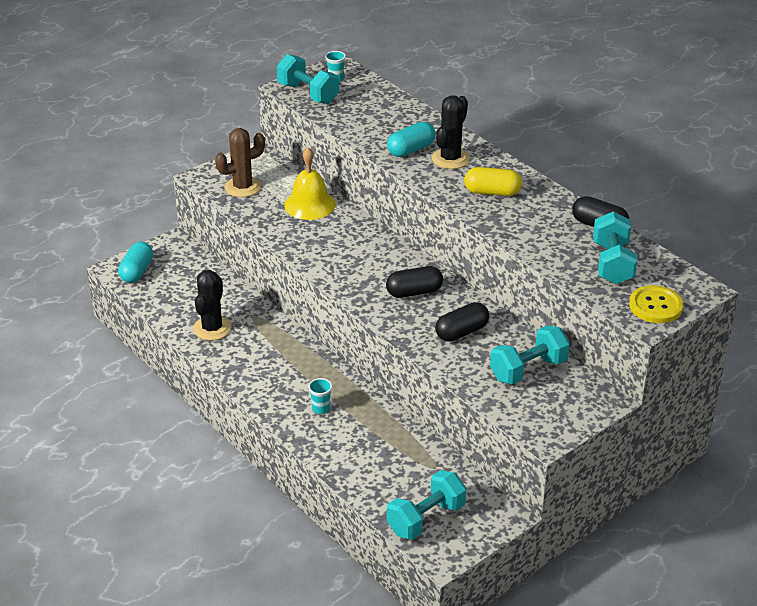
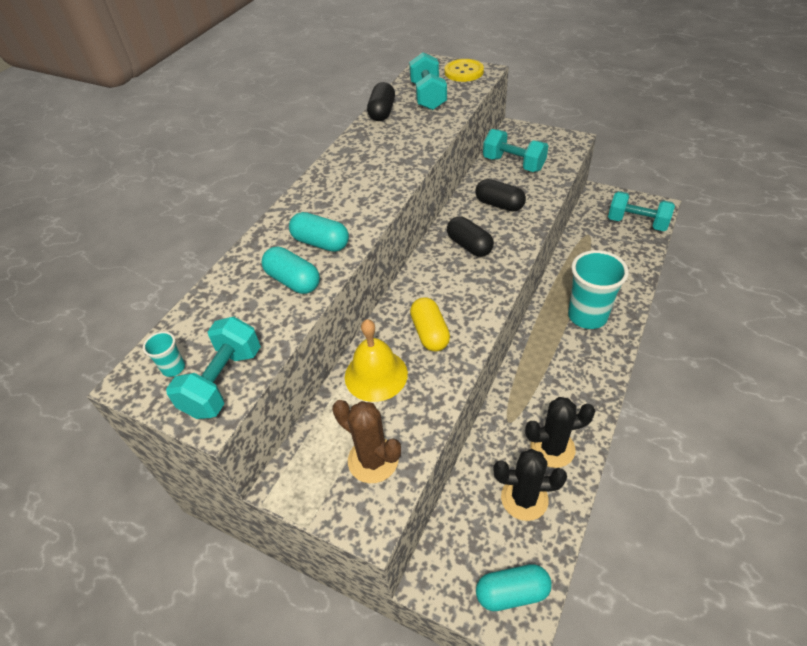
camera: 110 degrees left, 10 degrees up
(321, 408) = (587, 316): turquoise cup -> turquoise cup, size x2.37
(377, 131) = (293, 281): none -> turquoise capsule
(450, 159) = (324, 212): black cactus -> black cactus (524, 498)
(492, 192) = (368, 172): yellow capsule -> yellow capsule (430, 333)
(612, 263) = (428, 96): turquoise dumbbell -> turquoise dumbbell turned 75 degrees counterclockwise

